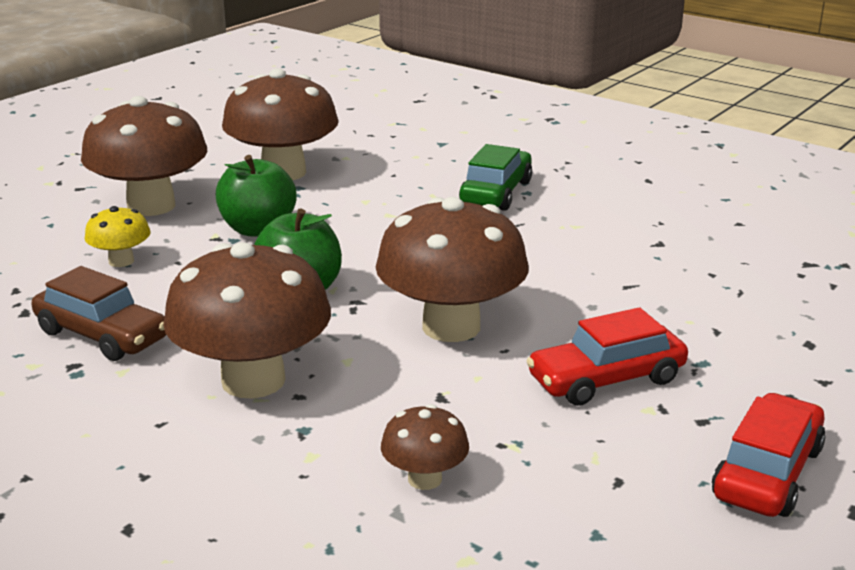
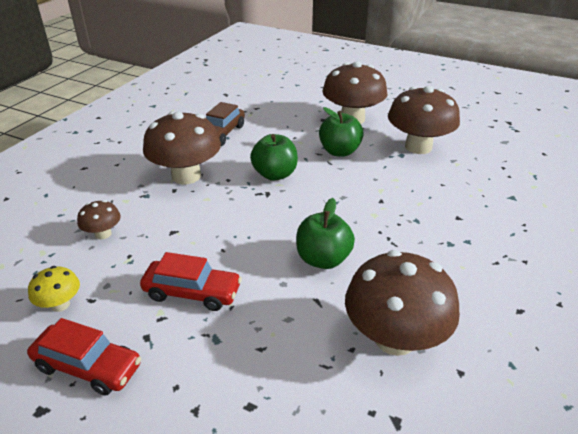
camera: 80 degrees right, 10 degrees up
(121, 261) = (290, 124): yellow mushroom -> yellow mushroom (60, 304)
(451, 327) = (245, 228): brown mushroom -> brown mushroom (394, 338)
(496, 193) = (439, 229): green car -> none
(544, 273) = (323, 259): none -> green apple
(606, 379) = (192, 292): red car -> red car turned 135 degrees clockwise

